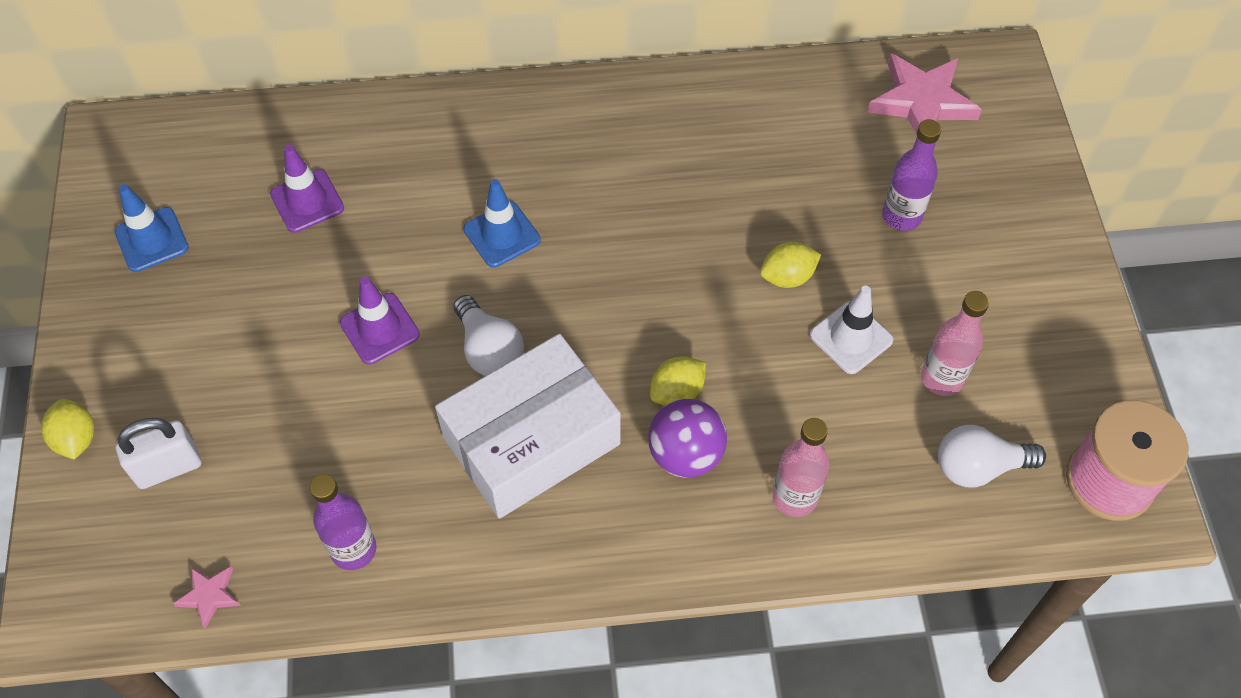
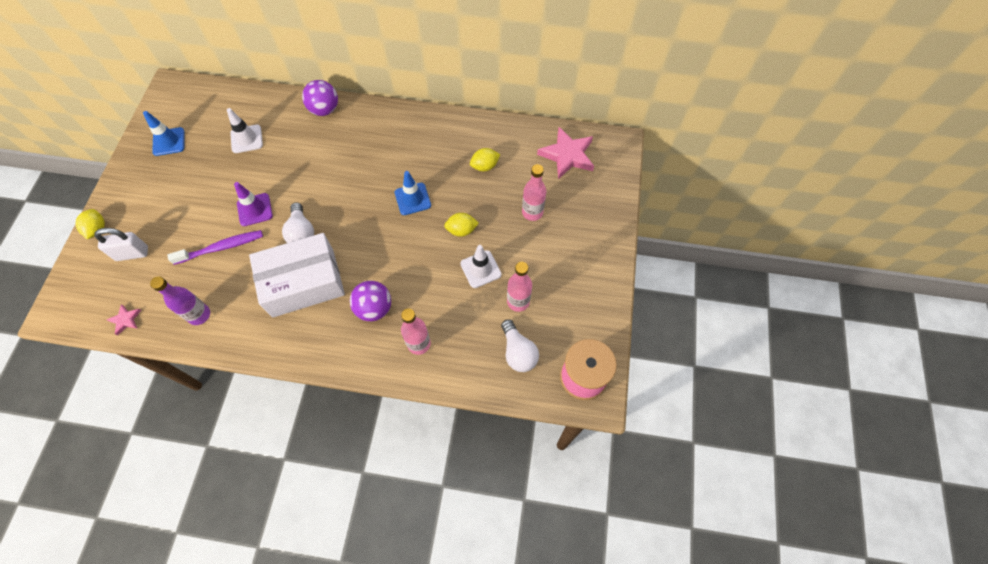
camera: 15 degrees right, 5 degrees up
(307, 201) = (246, 139): purple traffic cone -> white traffic cone
(344, 414) = (221, 247): none -> purple toothbrush
(437, 114) = (324, 109): none -> purple ball
(502, 235) = (331, 176): blue traffic cone -> blue traffic cone (412, 199)
(677, 392) = (383, 276): yellow lemon -> yellow lemon (484, 166)
(901, 216) = (532, 212): purple bottle -> pink bottle
(978, 467) = (518, 352): white light bulb -> white light bulb turned 120 degrees counterclockwise

